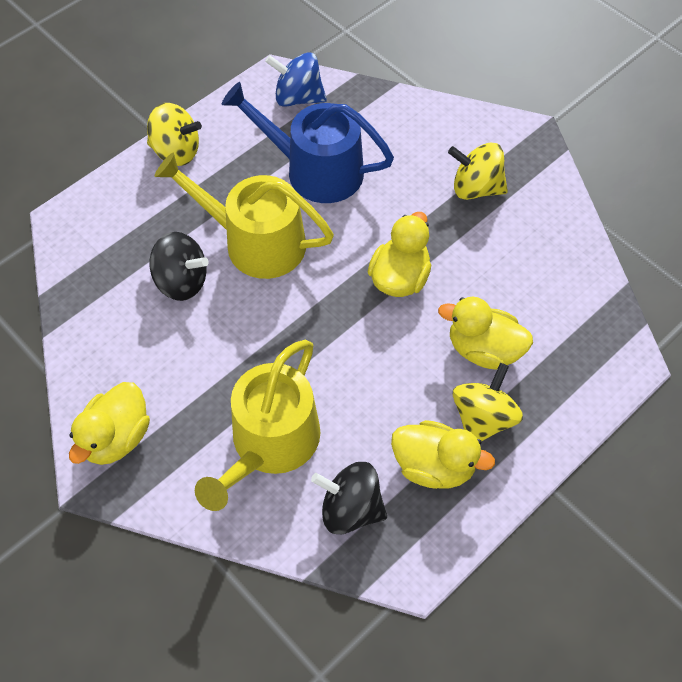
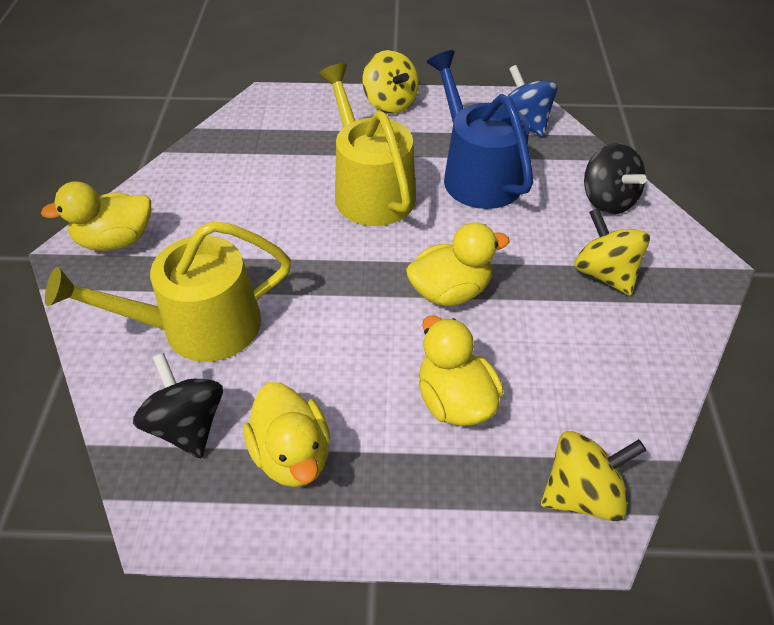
camera: 45 degrees right, 10 degrees down
(181, 281) = (287, 179): black spinning top -> black spinning top (607, 200)
(483, 418) = (383, 455): yellow spinning top -> yellow spinning top (582, 493)

